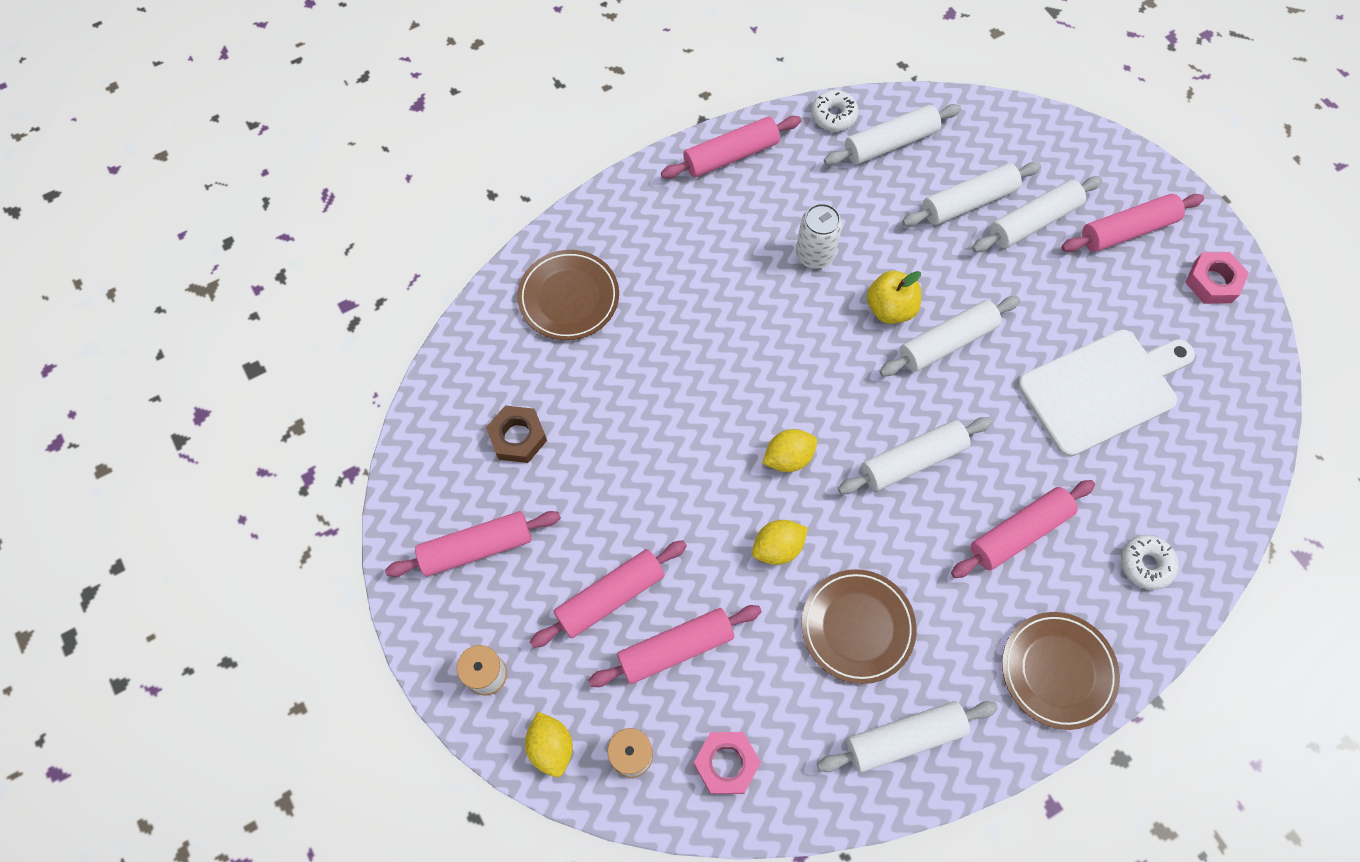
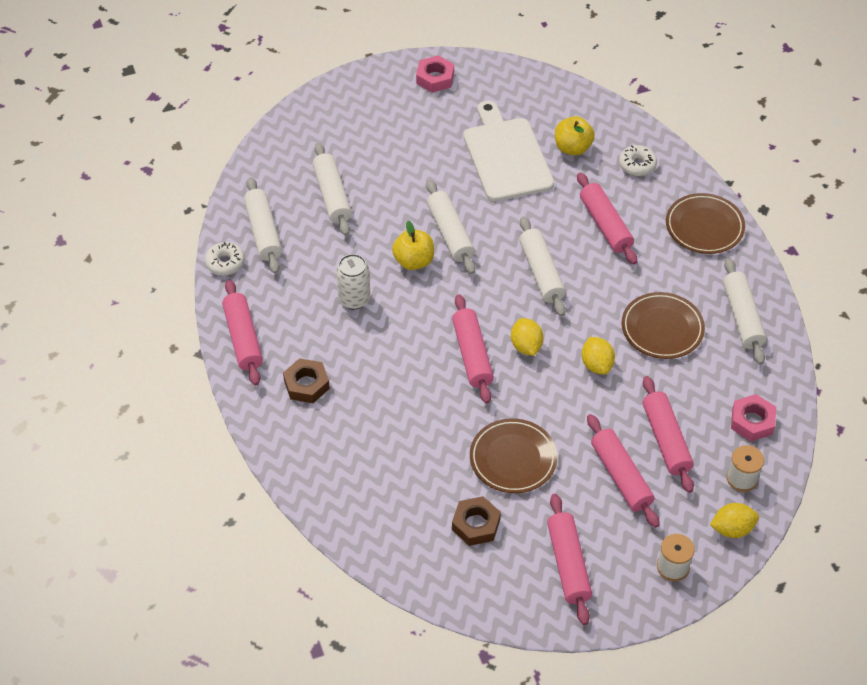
camera: 80 degrees left, 15 degrees down
(569, 297) = (353, 473): brown plate -> brown plate (513, 458)
(680, 229) = (306, 384): none -> brown nut
(1033, 221) = (360, 162): white rolling pin -> none
(1127, 230) = (381, 112): pink rolling pin -> pink rolling pin (472, 355)
(1147, 473) = (572, 148): none -> yellow apple

